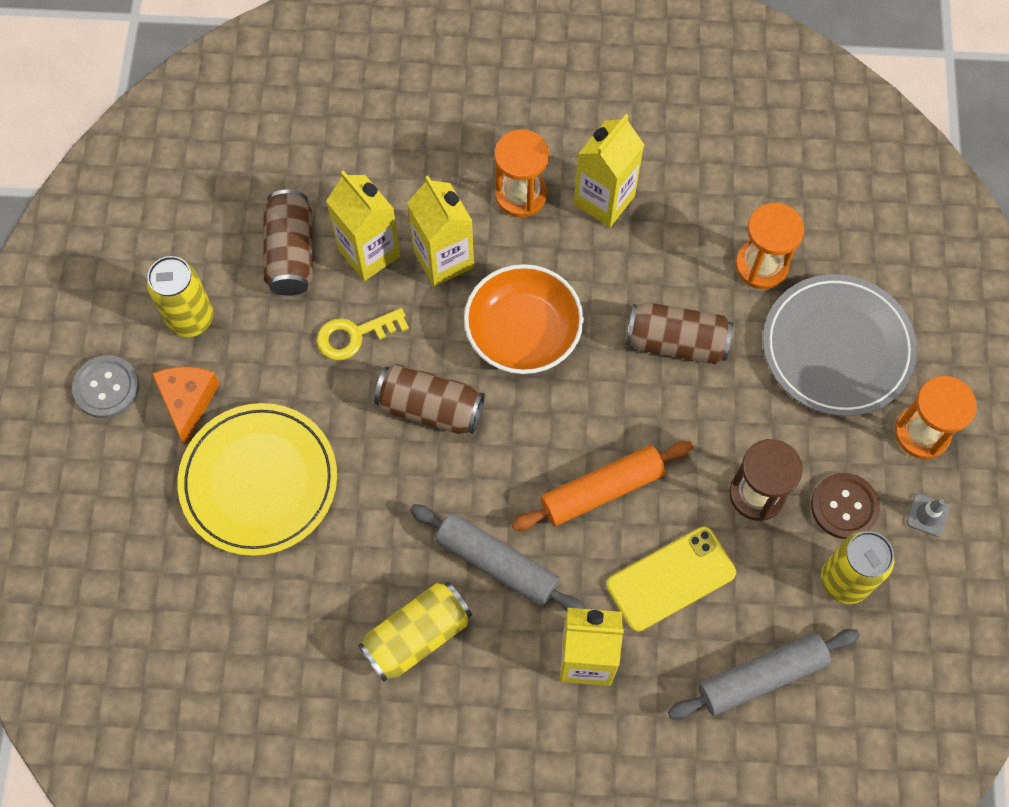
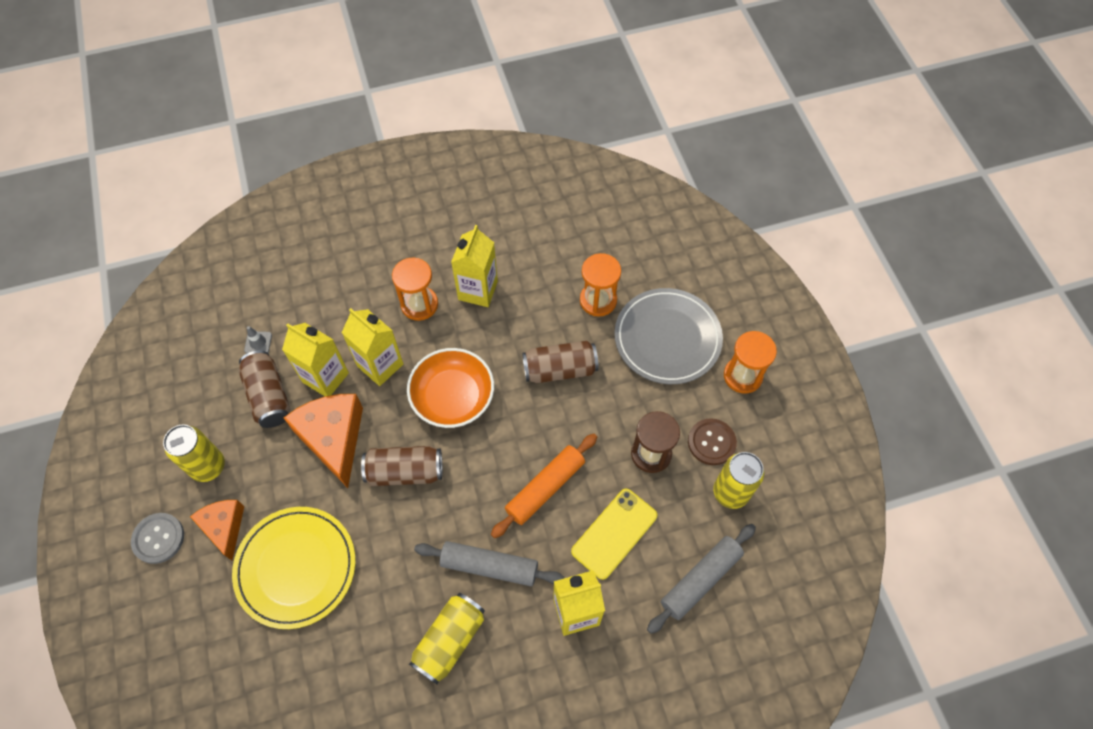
camera: 20 degrees left, 5 degrees down
(354, 335) = (333, 439): yellow key -> orange cheese
(927, 515) = (767, 429): grey traffic cone -> grey traffic cone (258, 342)

